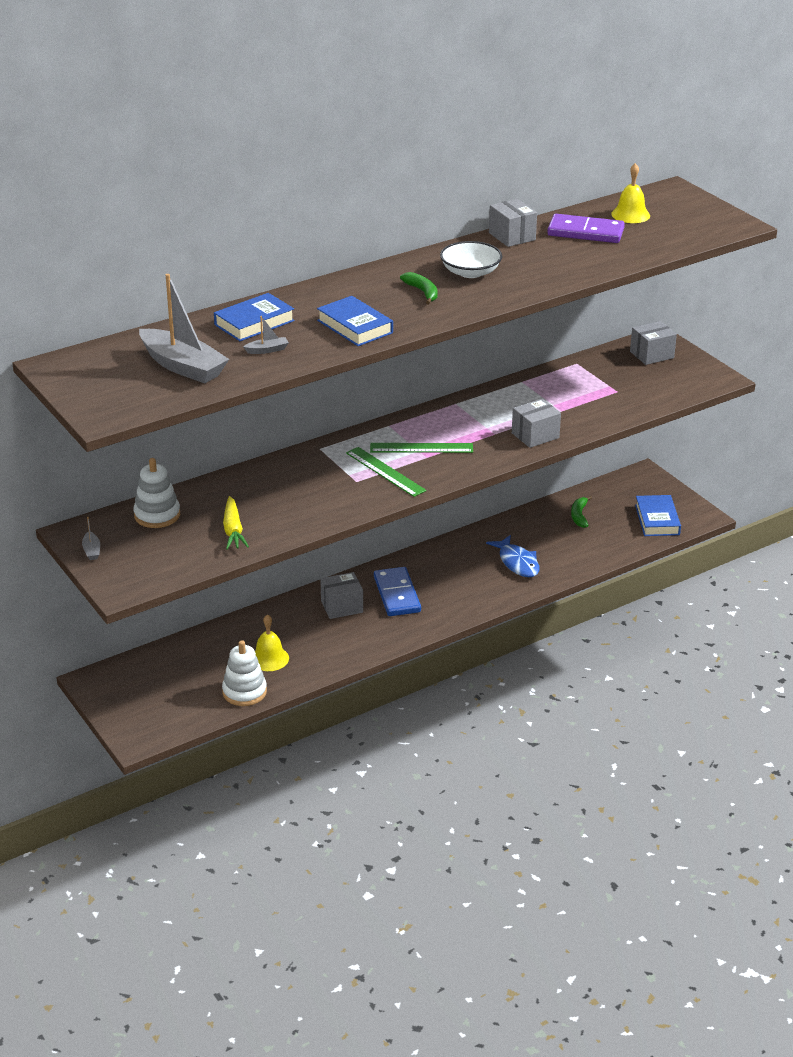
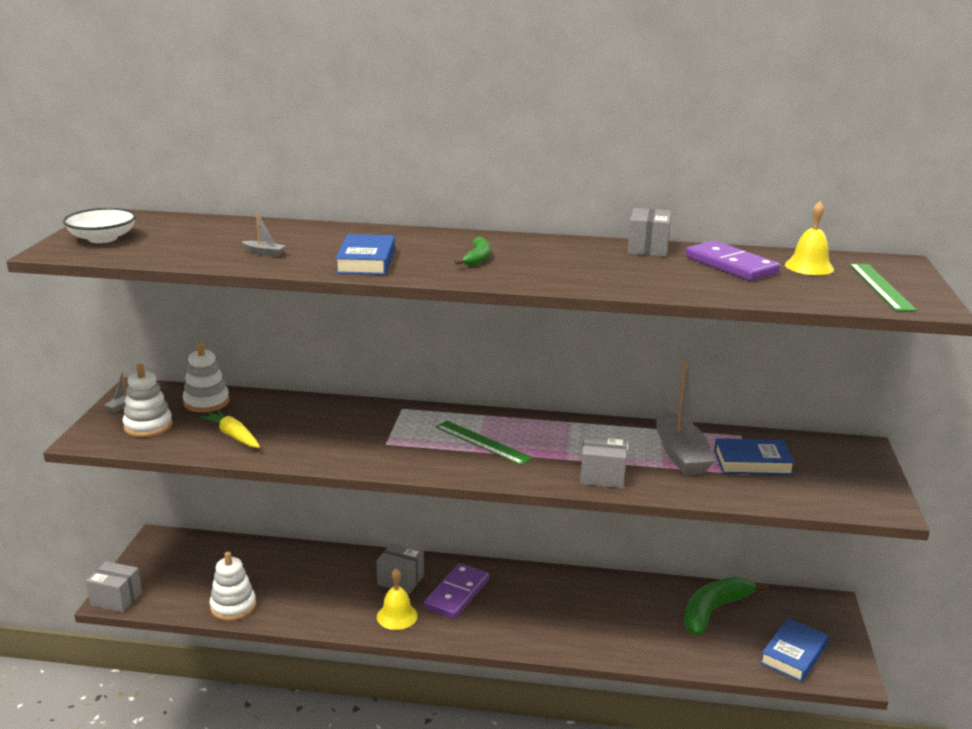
camera: 40 degrees right, 10 degrees down
(149, 555) = (148, 426): none -> white stacking toy
(183, 366) = (183, 242): grey boat -> grey boat (680, 454)
(233, 530) = (233, 436): yellow carrot -> yellow carrot turned 105 degrees clockwise
(254, 323) = (299, 236): blue book -> blue book (752, 462)
(269, 658) = (289, 590): yellow bell -> yellow bell (397, 616)
(385, 471) = (421, 447): green ruler -> green ruler (881, 286)
(397, 594) = (457, 594): blue domino -> purple domino
(470, 272) = (552, 259): white bowl -> white bowl (102, 238)
(517, 563) = (598, 622): blue fish -> none
(579, 516) = (714, 610): green banana -> green banana, size x1.90
(651, 355) = (835, 458): grey box -> grey box (116, 599)

